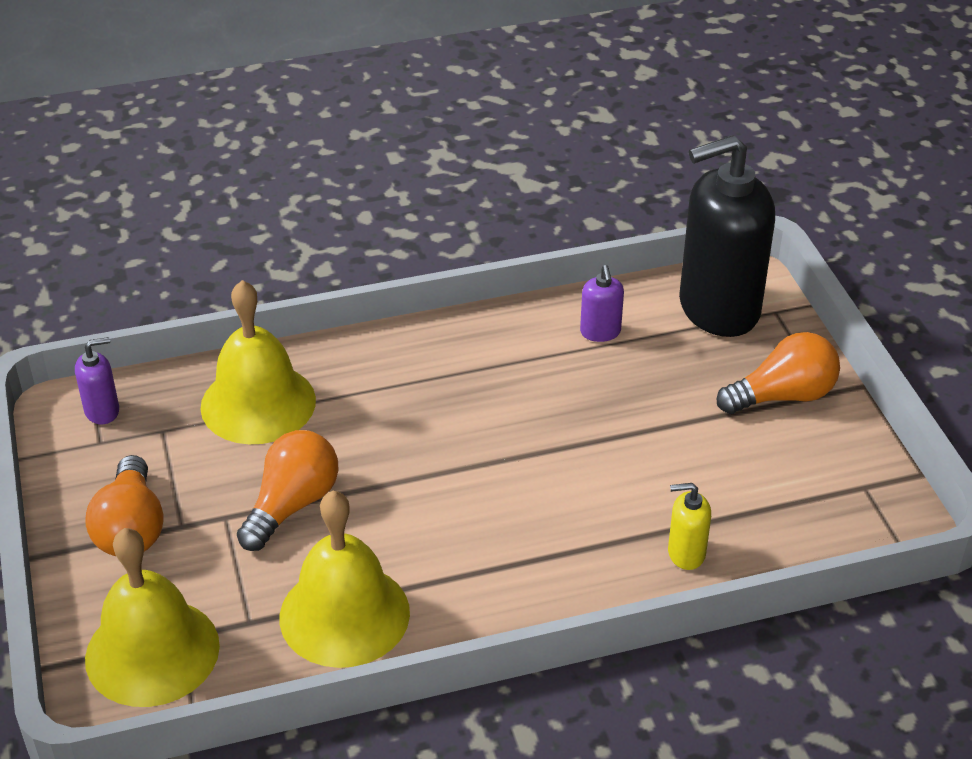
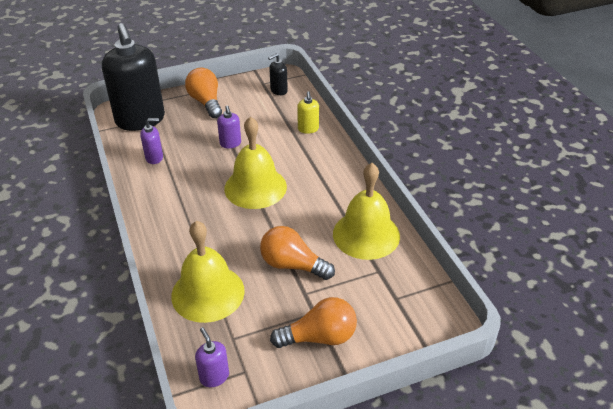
camera: 95 degrees left, 0 degrees up
(152, 651) = (408, 308): yellow bell -> yellow bell (255, 187)
(638, 431) = (230, 143): none -> purple soap dispenser
(835, 512) = (278, 90): none -> black soap dispenser

